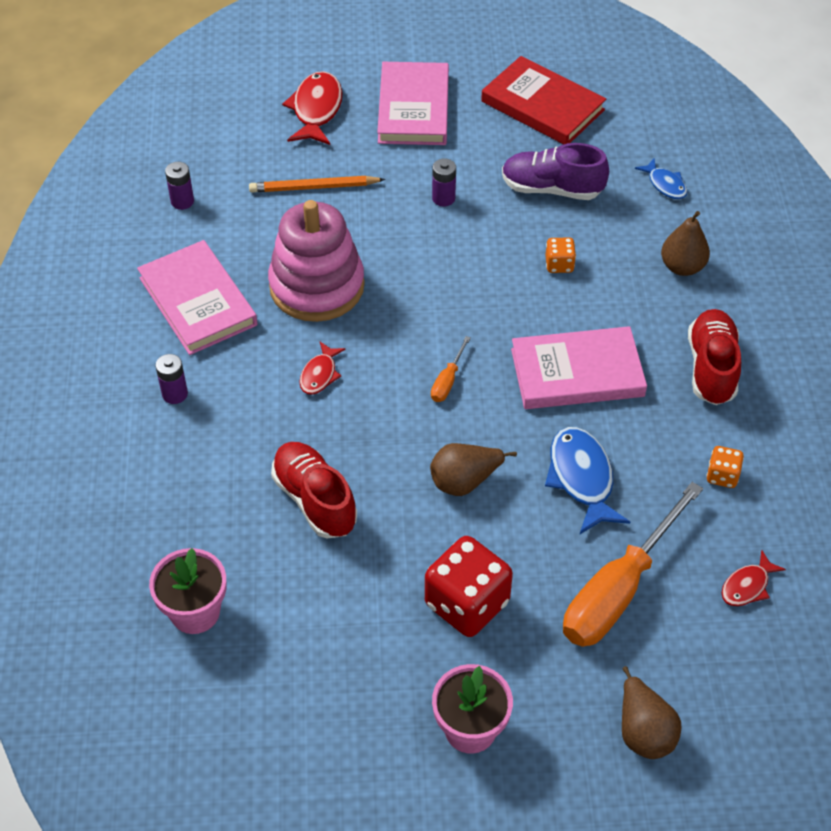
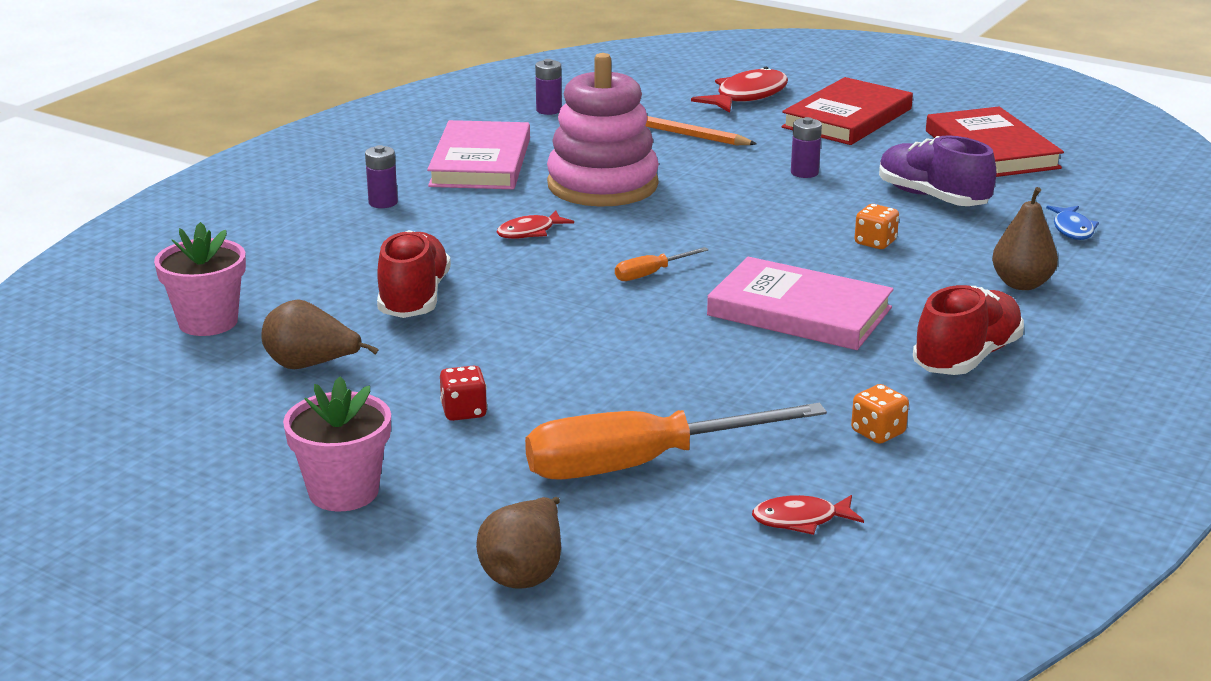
camera: 35 degrees right, 25 degrees down
(413, 108) = (847, 118): pink book -> red book
(464, 481) = (577, 337): brown pear -> brown pear (311, 366)
(467, 603) = (464, 411): red dice -> red dice, size x0.48
(582, 478) = (706, 378): blue fish -> none

